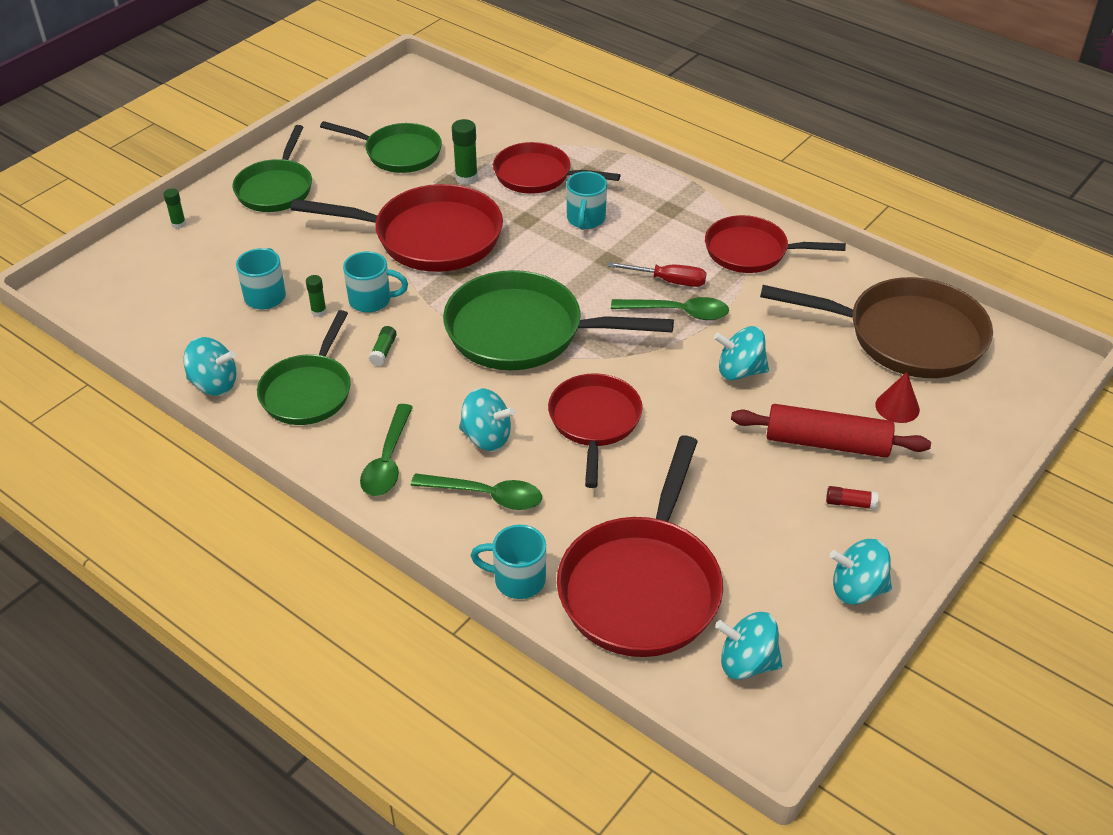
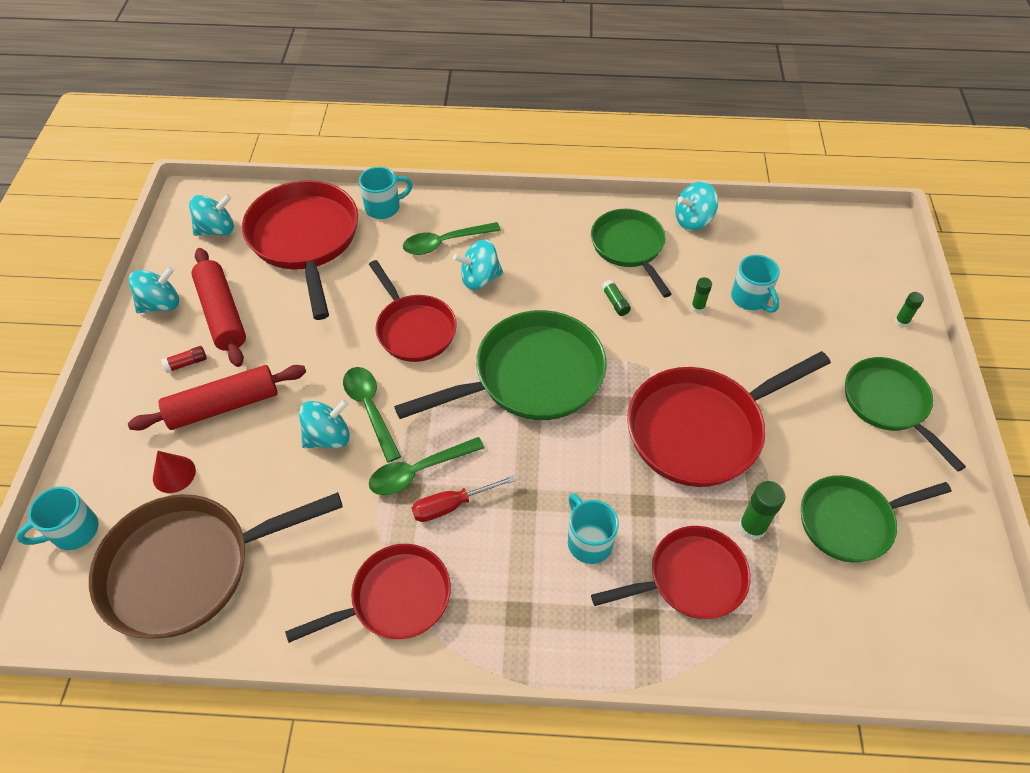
camera: 145 degrees right, 10 degrees up
(372, 300) = (672, 338): turquoise mug -> turquoise mug (73, 531)
(388, 461) = (527, 232): green spoon -> green spoon (370, 409)
(789, 540) = (222, 314): none -> red rolling pin

